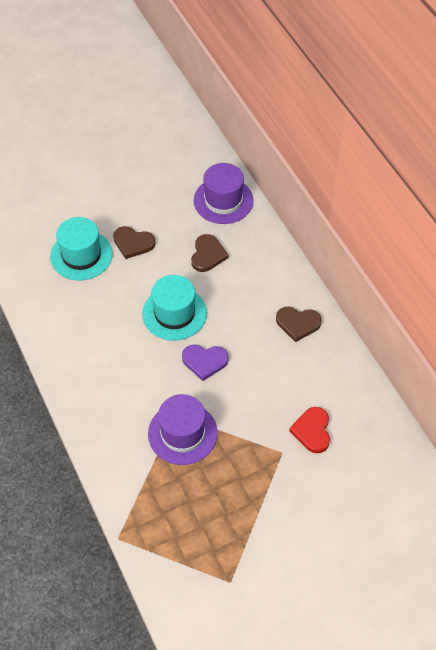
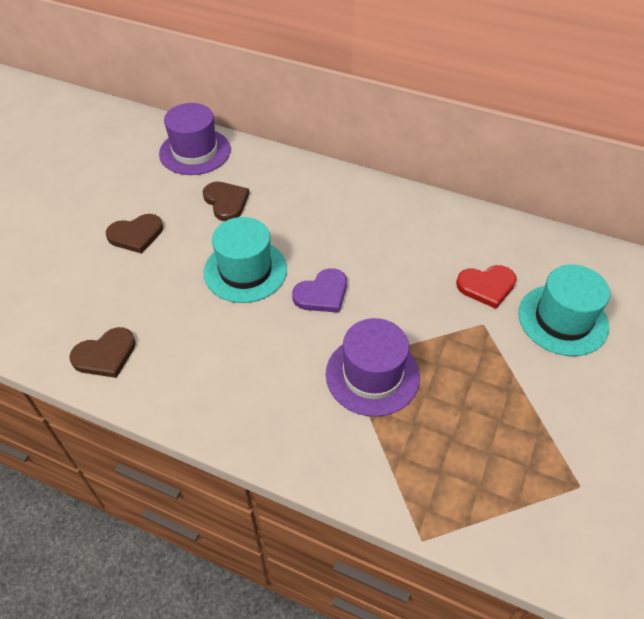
camera: 40 degrees left, 5 degrees down
(81, 255) = (86, 278): turquoise hat -> turquoise hat (563, 319)
(298, 323) = (372, 208): brown heart -> brown heart (105, 355)
(312, 431) = (486, 286): red heart -> red heart turned 60 degrees counterclockwise

